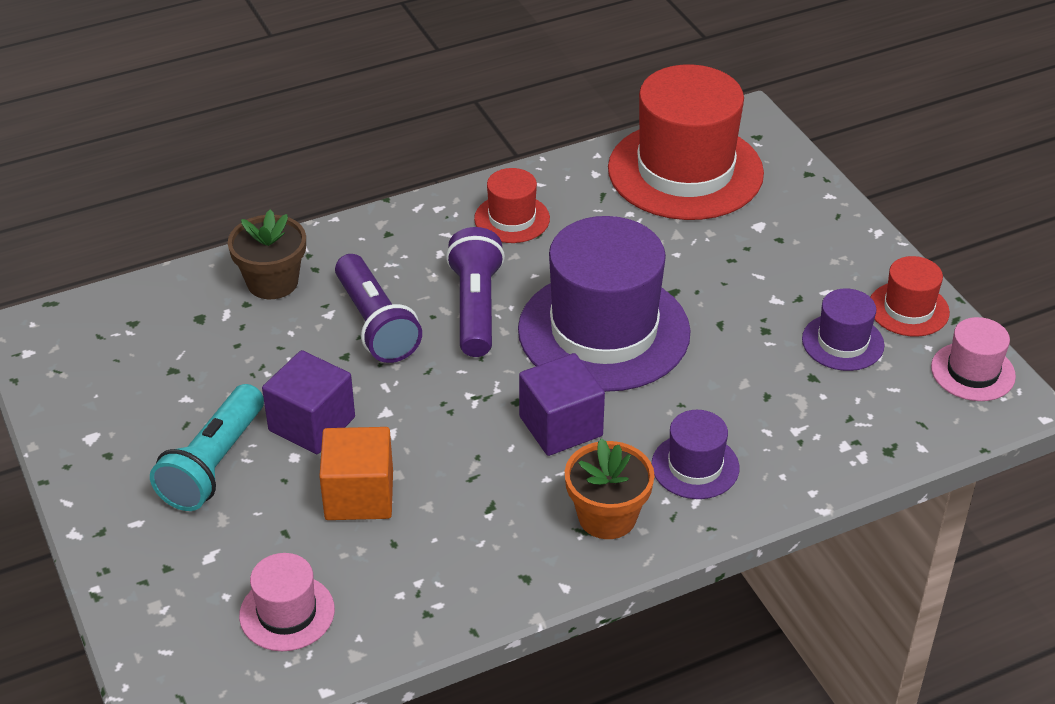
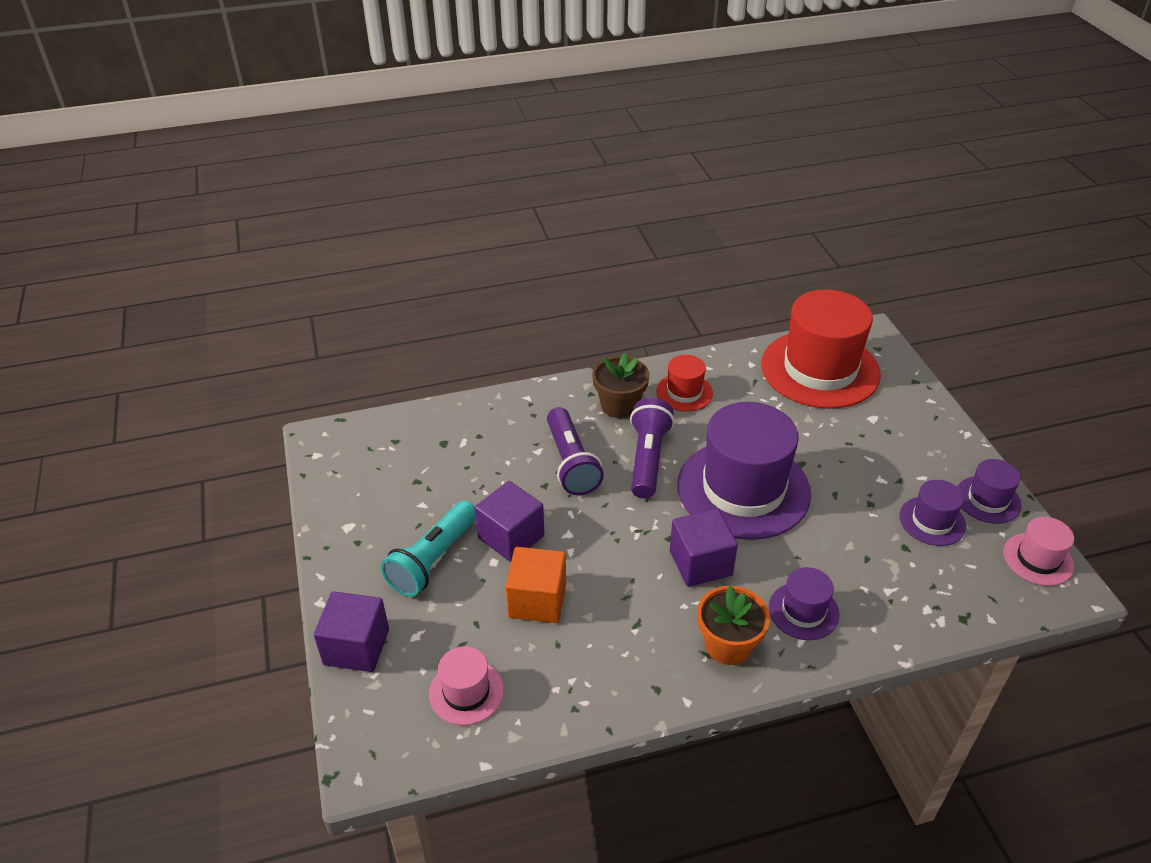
camera: 10 degrees right, 0 degrees up
(134, 580) = (356, 647): none -> purple cube
(272, 282) = (501, 421): brown flower pot -> brown flower pot (619, 405)
(908, 309) = (987, 500): red hat -> purple hat

